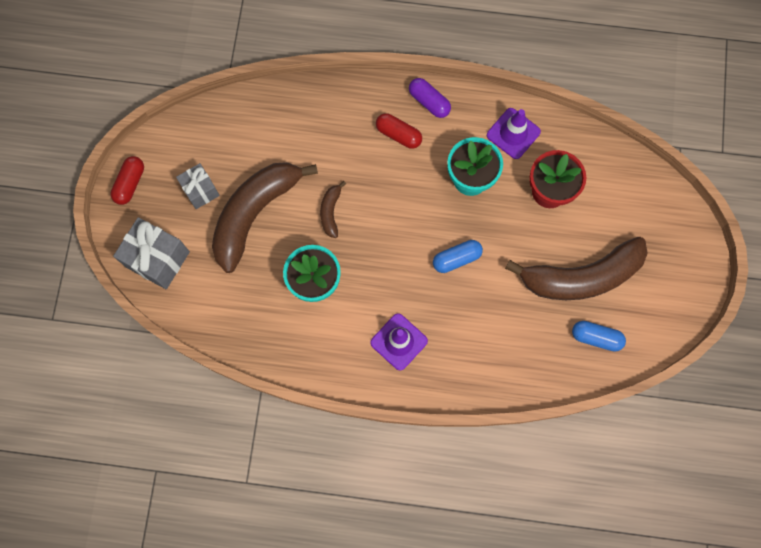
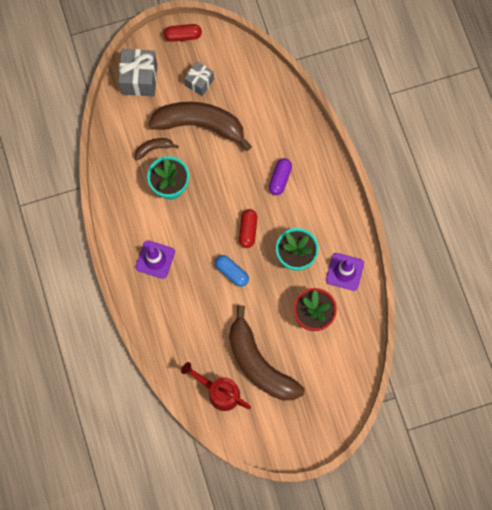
camera: 65 degrees right, 0 degrees up
(331, 212) = (225, 173): brown banana -> brown banana (154, 148)
(398, 135) = (304, 193): red capsule -> red capsule (248, 230)
(429, 102) = (339, 203): purple capsule -> purple capsule (280, 179)
(596, 337) = (219, 392): blue capsule -> red watering can

